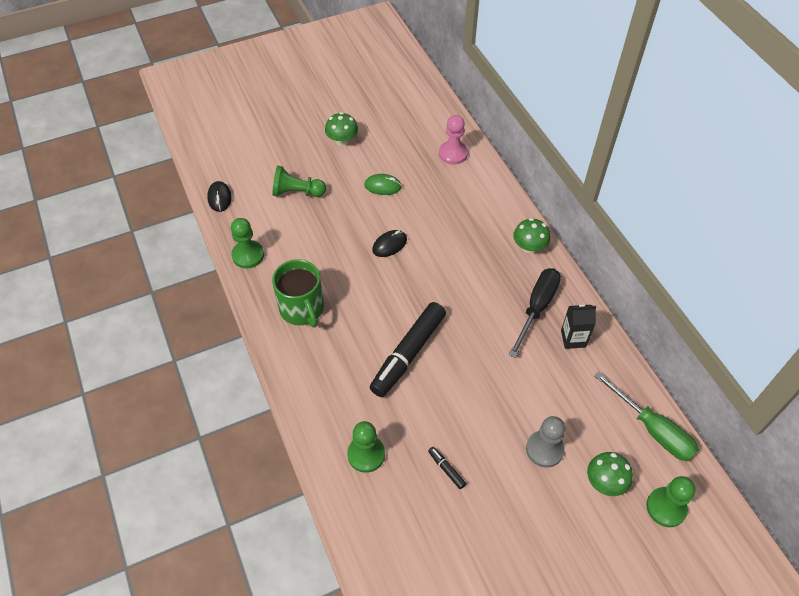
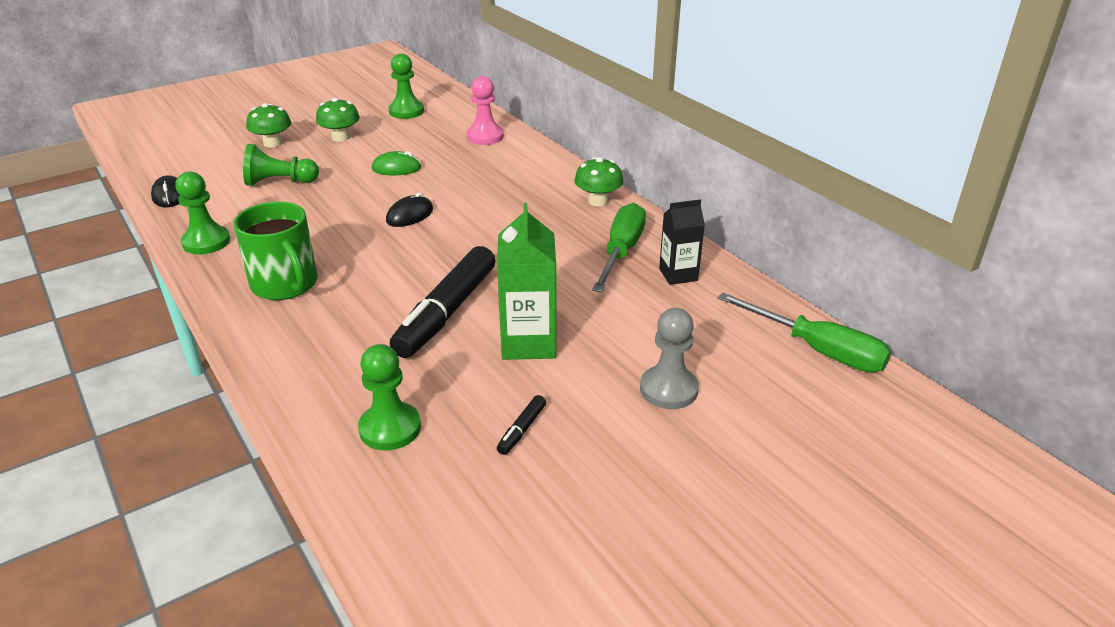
camera: 10 degrees left, 20 degrees down
(446, 469) = (522, 430): black marker -> black marker turned 105 degrees counterclockwise
(459, 392) = (528, 343): none -> green carton
(536, 308) = (621, 252): black screwdriver -> green screwdriver
(605, 482) = (769, 414): green mushroom -> green mushroom (273, 143)
(666, 508) = (870, 432): green pawn -> green pawn (406, 111)

